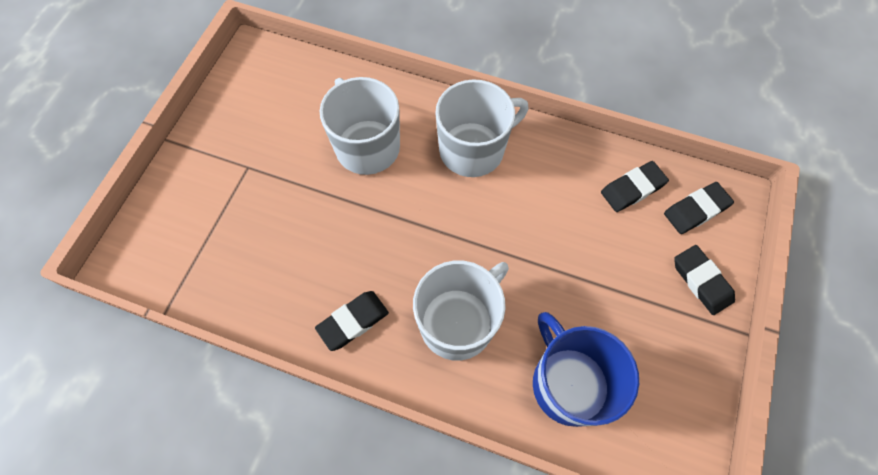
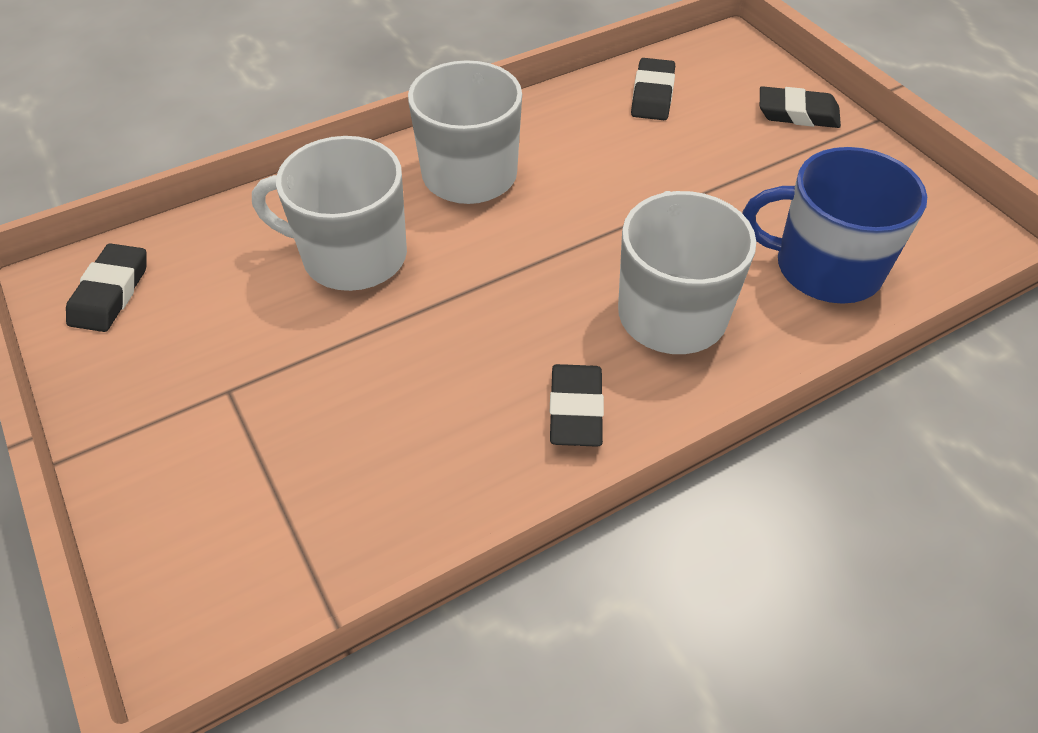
camera: 50 degrees left, 15 degrees down
(696, 210) = (720, 72): black eraser -> black eraser (110, 293)

